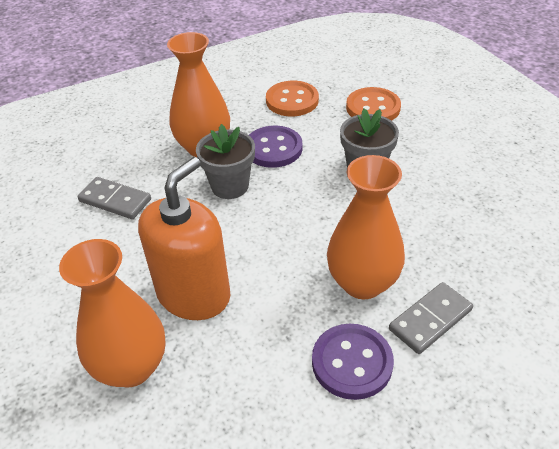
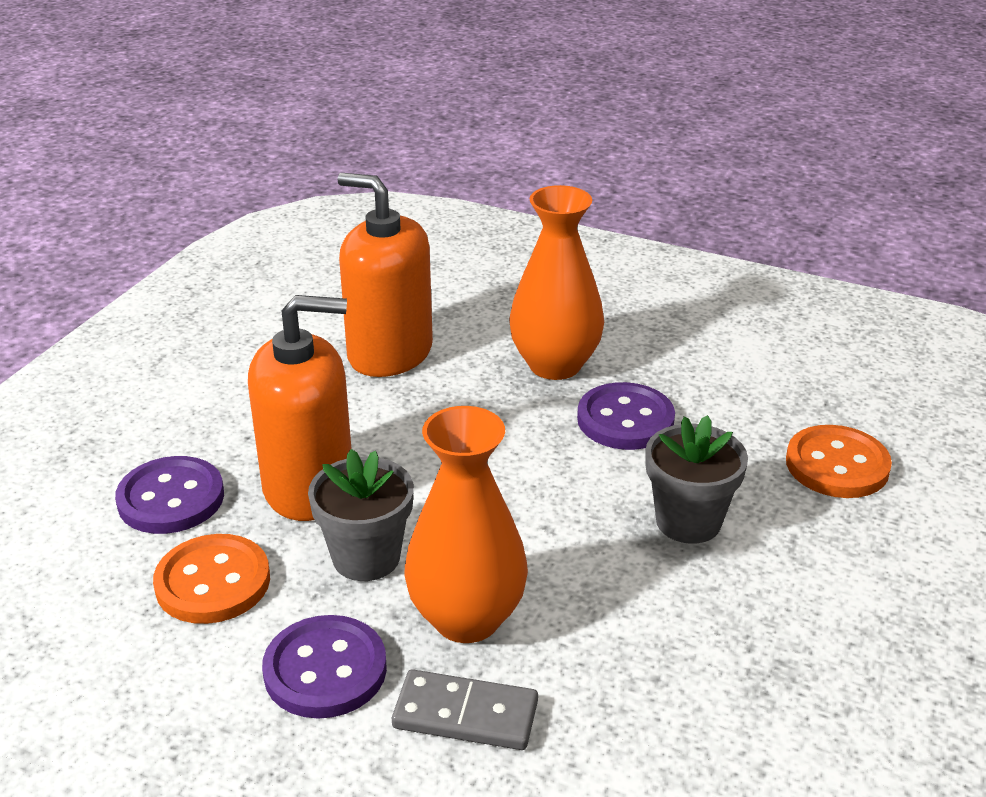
camera: 50 degrees right, 10 degrees down
(115, 200) = (389, 353): grey domino -> orange soap dispenser
(131, 367) = (171, 498): orange vase -> purple button
(230, 186) = (511, 421): grey flower pot -> grey flower pot (366, 557)
(292, 100) = (745, 386): orange button -> orange button (213, 582)

